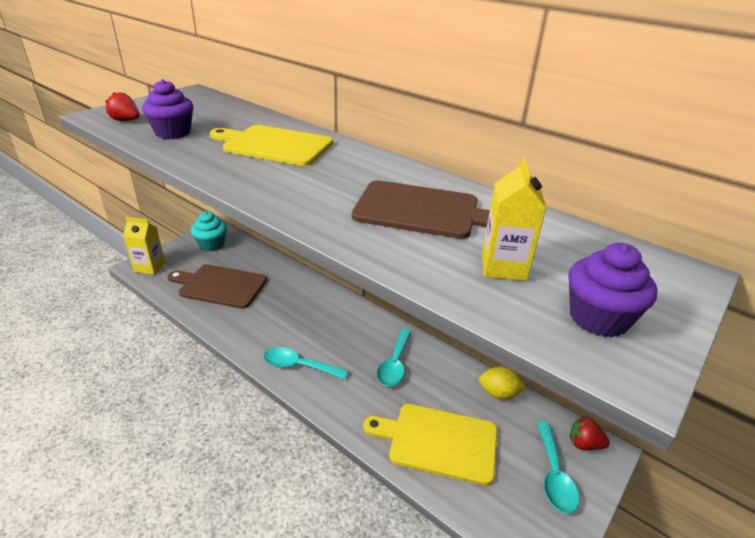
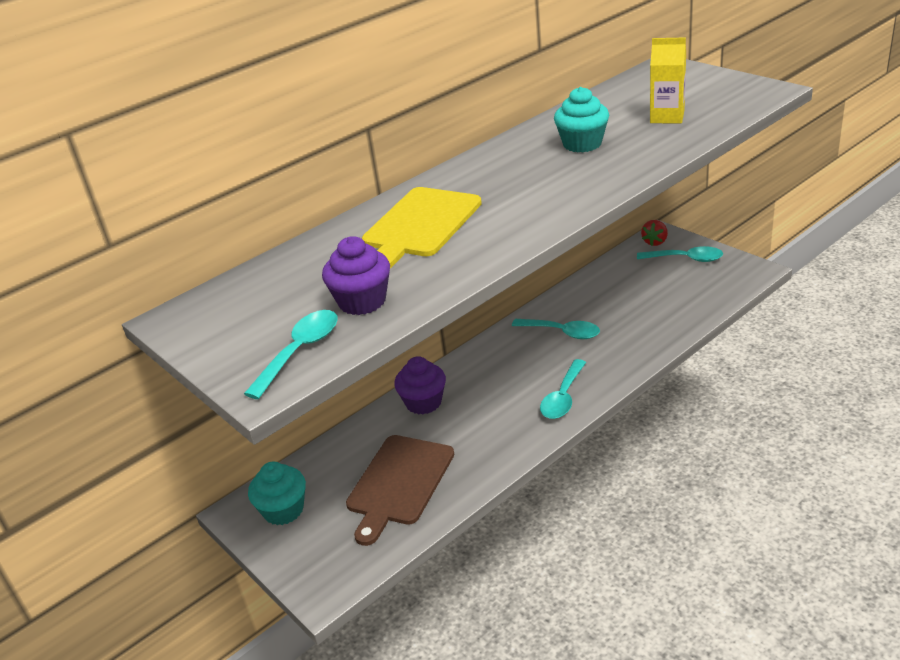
camera: 75 degrees left, 0 degrees up
(126, 120) = (300, 352): red strawberry -> turquoise spoon
(149, 267) = (329, 575): yellow carton -> none
(422, 211) = (582, 144): brown cutting board -> turquoise cupcake
(438, 442) = (659, 310): yellow cutting board -> none
(498, 393) = (602, 275): yellow lemon -> none
(598, 318) = (721, 94): purple cupcake -> purple cupcake (423, 402)

